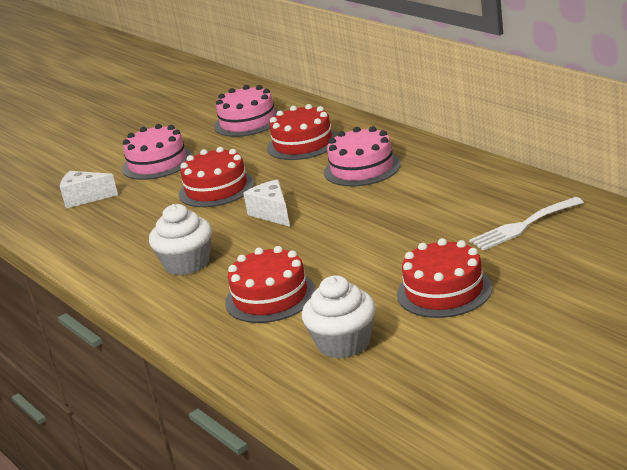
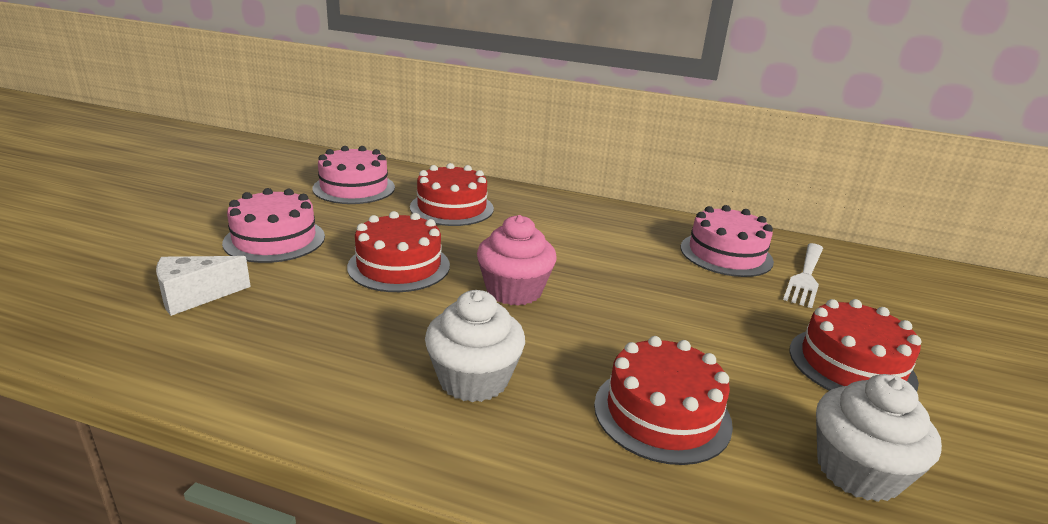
camera: 40 degrees left, 0 degrees up
(272, 213) = (514, 291): white cheese -> pink cupcake
(362, 168) = (555, 230): pink cake -> pink cake (726, 254)

